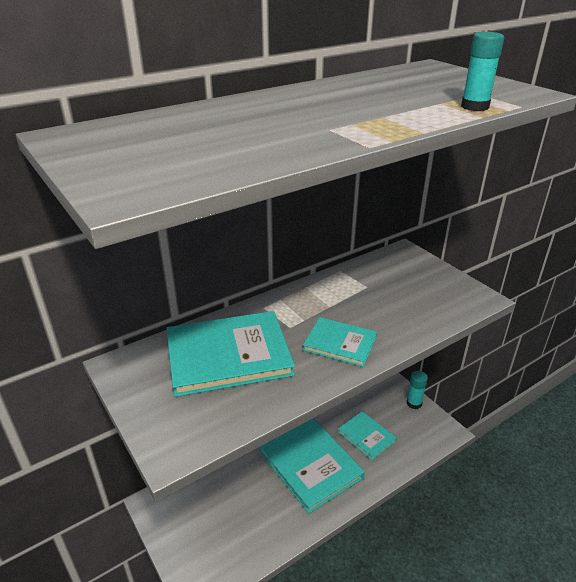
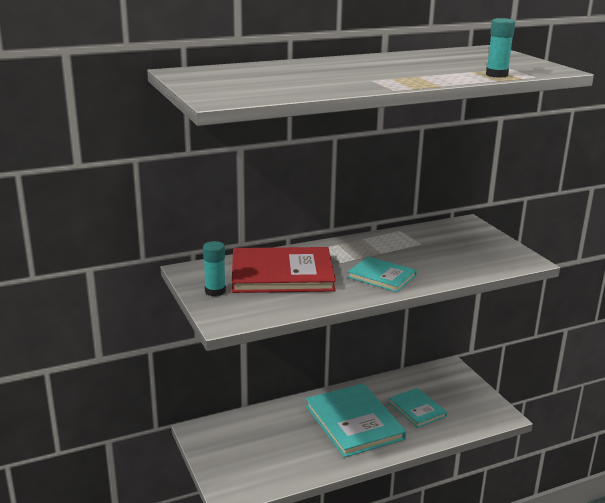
camera: 10 degrees right, 10 degrees down
(228, 355) = (282, 274): turquoise book -> red book
(414, 403) = (475, 390): turquoise glue stick -> turquoise glue stick (215, 291)

